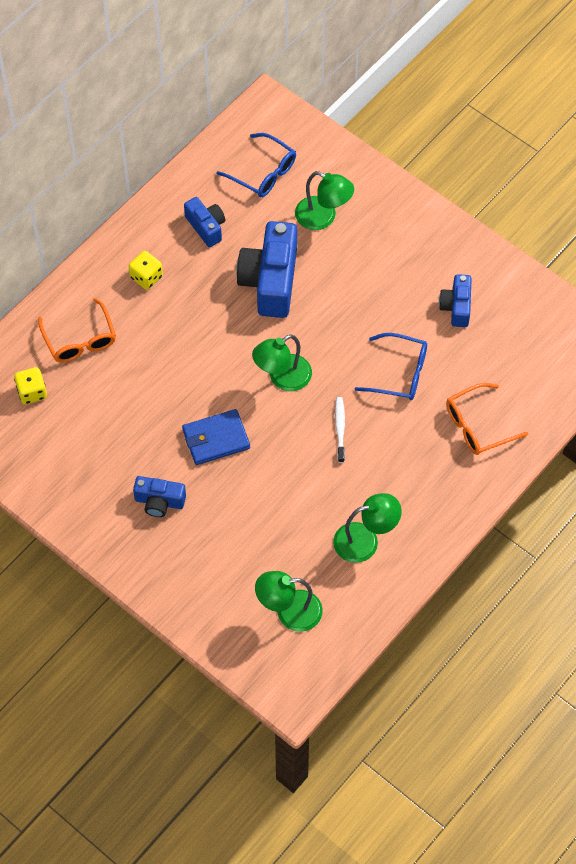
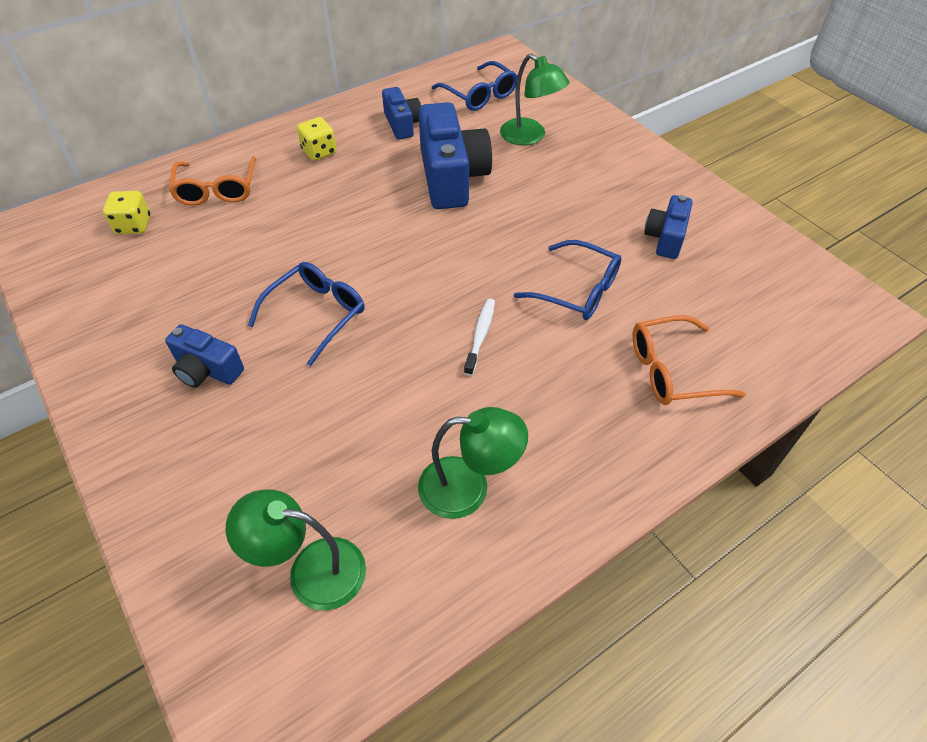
camera: 15 degrees right, 10 degrees down
(216, 439) = (317, 314): blue wallet -> blue glasses
(270, 281) = (451, 177): blue camera -> blue camera turned 150 degrees clockwise
(282, 378) = (428, 267): green lamp -> none

